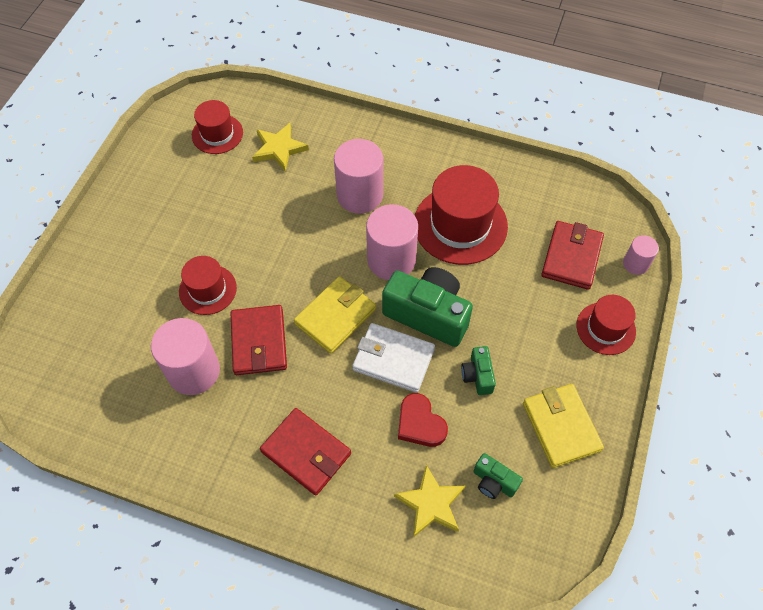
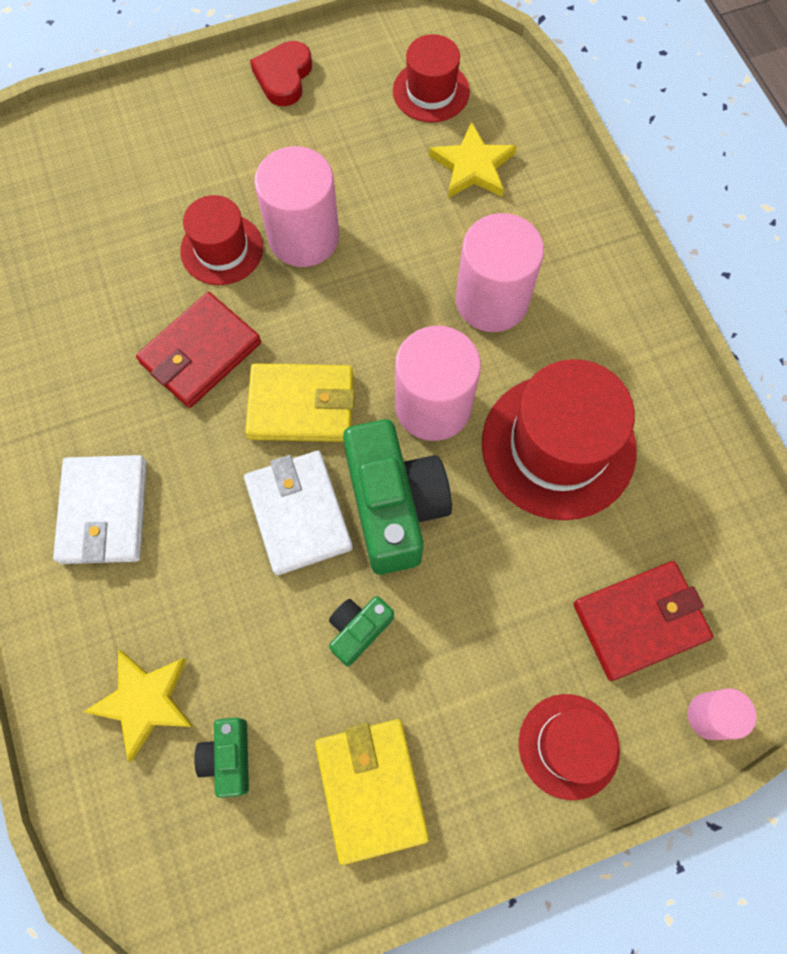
camera: 50 degrees right, 10 degrees up
(194, 371) = (112, 318): pink cylinder -> pink cylinder (304, 237)
(306, 452) = (104, 511): red wallet -> white wallet
(420, 423) = (238, 610): red heart -> red heart (284, 77)
(561, 427) = (371, 789): yellow wallet -> yellow wallet turned 45 degrees counterclockwise

